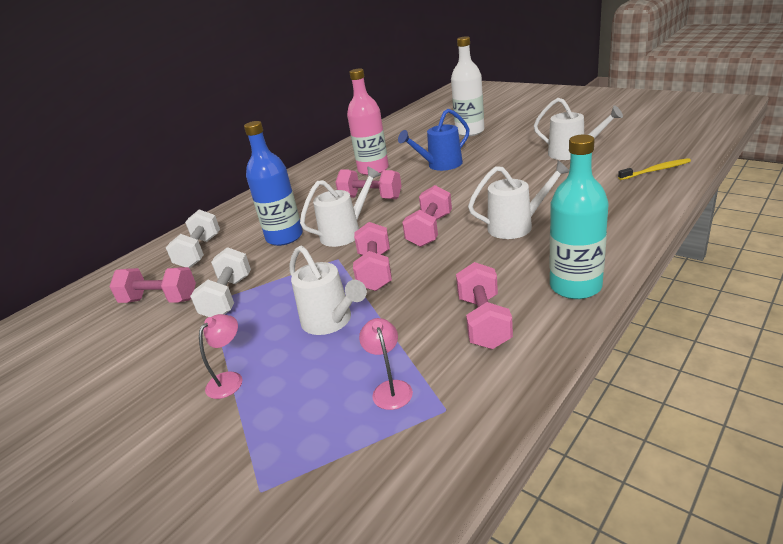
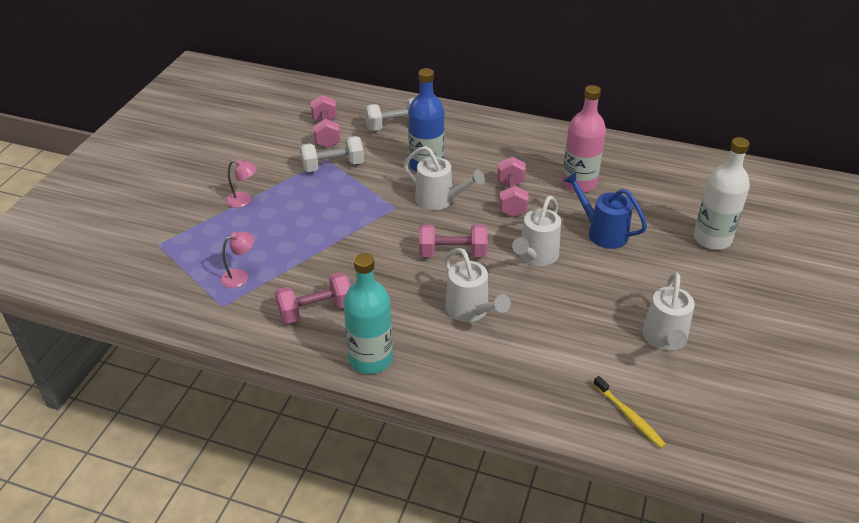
camera: 65 degrees right, 10 degrees up
(331, 322) = (308, 229): white watering can -> white watering can (536, 256)
(375, 271) = (379, 234): pink dumbbell -> none

